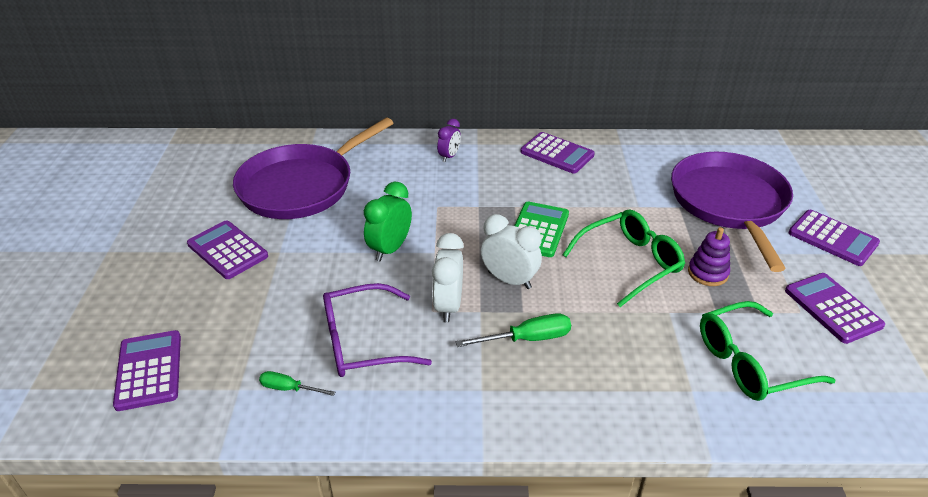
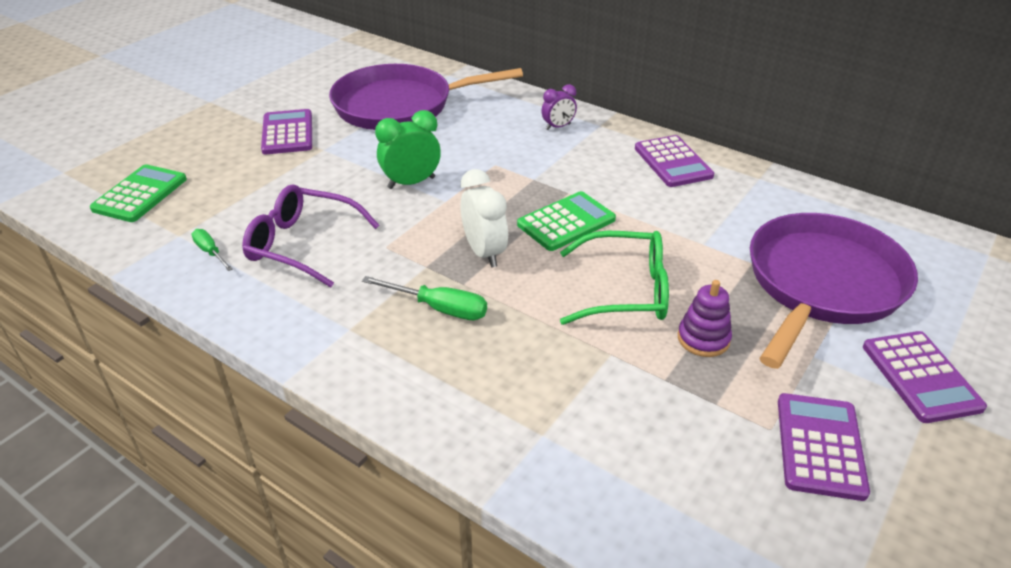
camera: 35 degrees right, 0 degrees up
(149, 370) = (140, 194): purple calculator -> green calculator
(448, 306) = (404, 249): white clock -> none
(750, 362) = (641, 444): green glasses -> none

